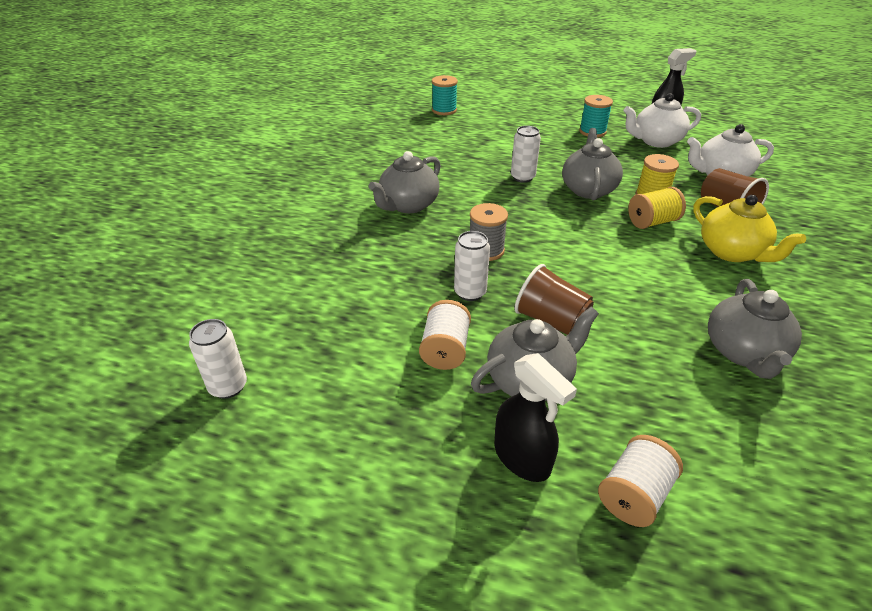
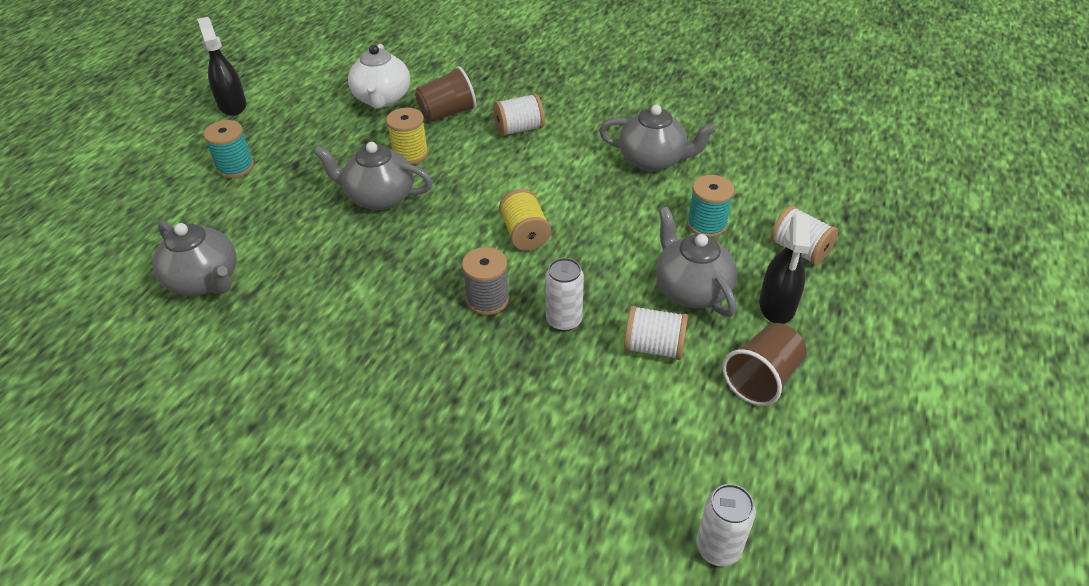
camera: 85 degrees left, 5 degrees up
(408, 205) = (365, 370): grey teapot -> grey teapot (204, 281)
(444, 110) = (71, 313): turquoise spool -> turquoise spool (706, 225)
(522, 177) = (331, 248): white can -> none
(522, 458) = (777, 306): black spray bottle -> black spray bottle turned 135 degrees clockwise
(550, 320) = (611, 264): brown cup -> brown cup (762, 378)
(652, 222) = (459, 165): yellow spool -> yellow spool (525, 234)
(656, 141) = (287, 123): white teapot -> none
(731, 252) = (519, 129): yellow teapot -> white spool

